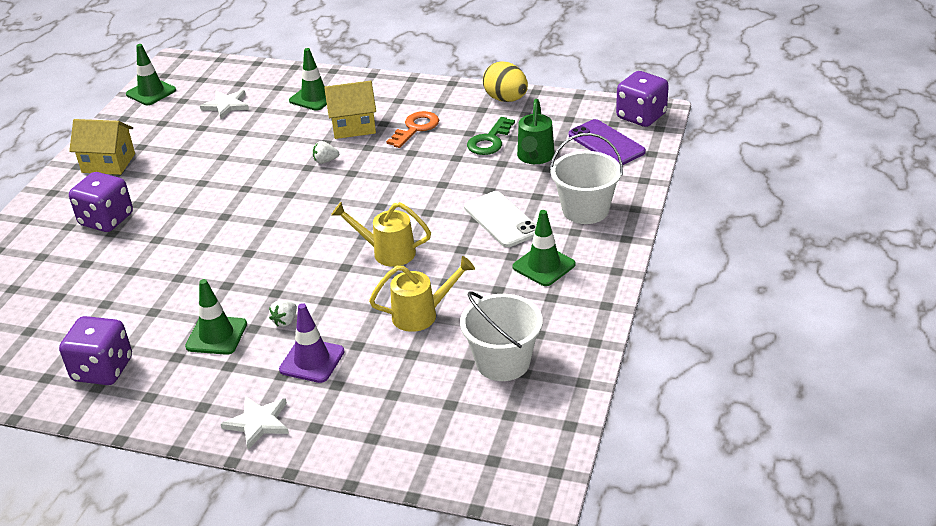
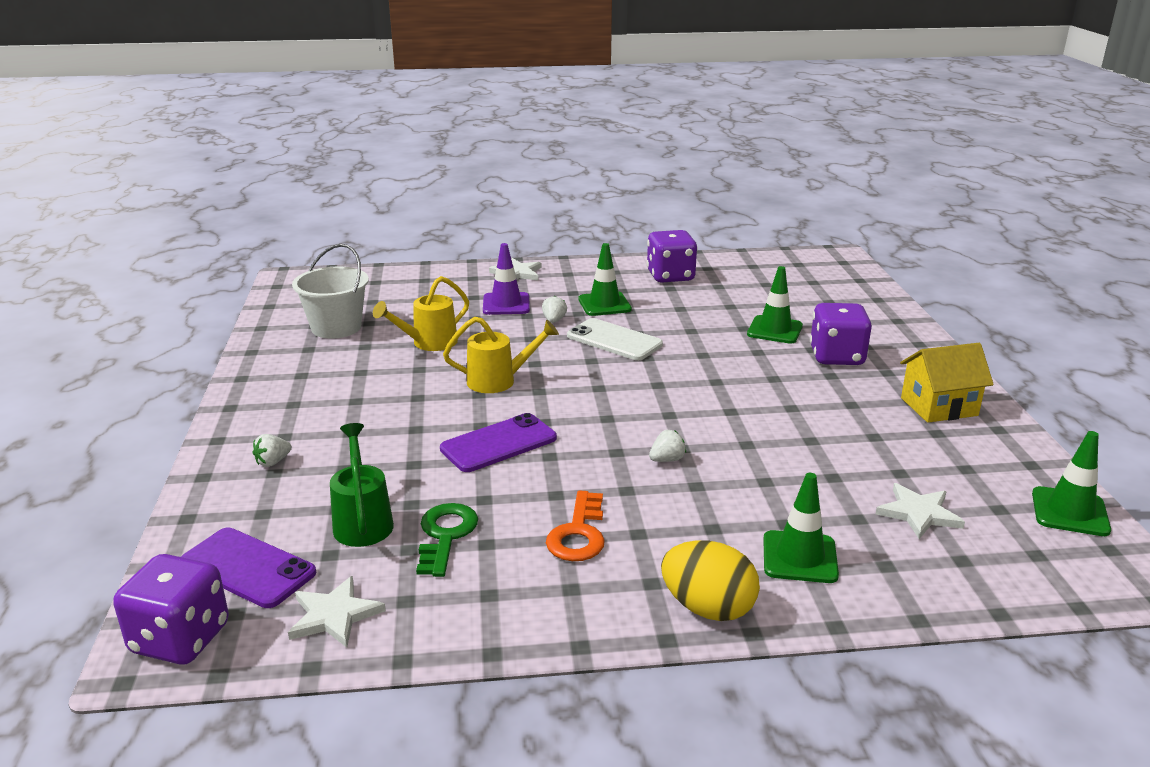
camera: 155 degrees right, 10 degrees down
(353, 126) = (679, 517): yellow house -> none
(424, 194) = (499, 444): none -> purple phone
(501, 220) = (382, 432): white phone -> white phone (614, 340)
(506, 99) = (453, 626): yellow egg -> yellow egg (708, 608)
(544, 266) = (315, 398): green traffic cone -> green traffic cone (774, 330)
(563, 113) = (334, 615): none -> white star
(585, 210) = (273, 462): white bucket -> white strawberry

